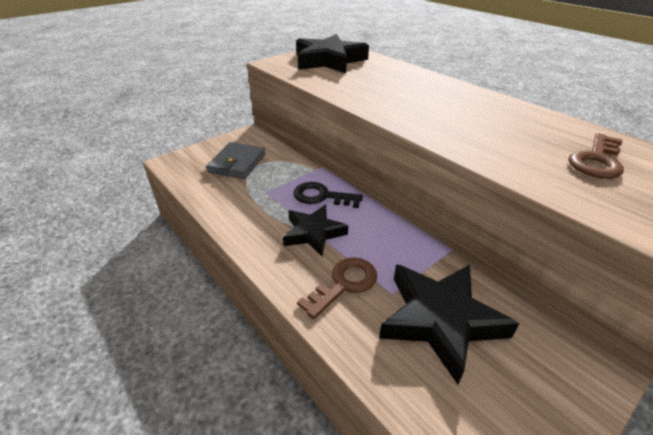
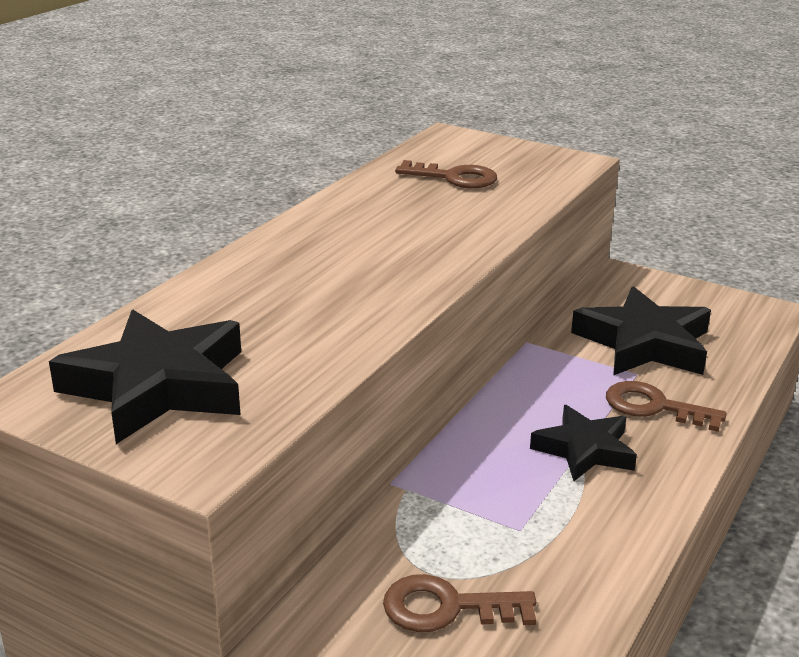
camera: 110 degrees left, 10 degrees down
(237, 163) = (446, 607): grey wallet -> brown key
(321, 196) = (488, 462): black key -> none

